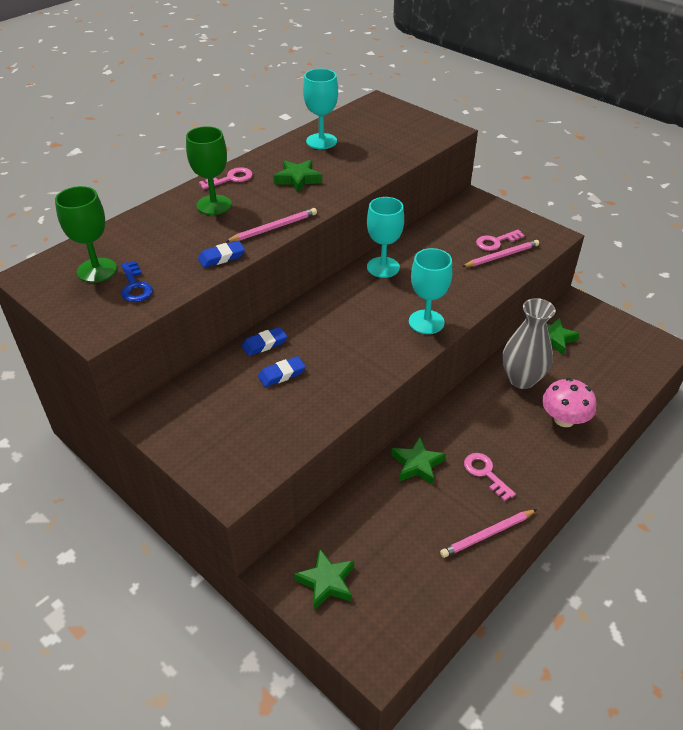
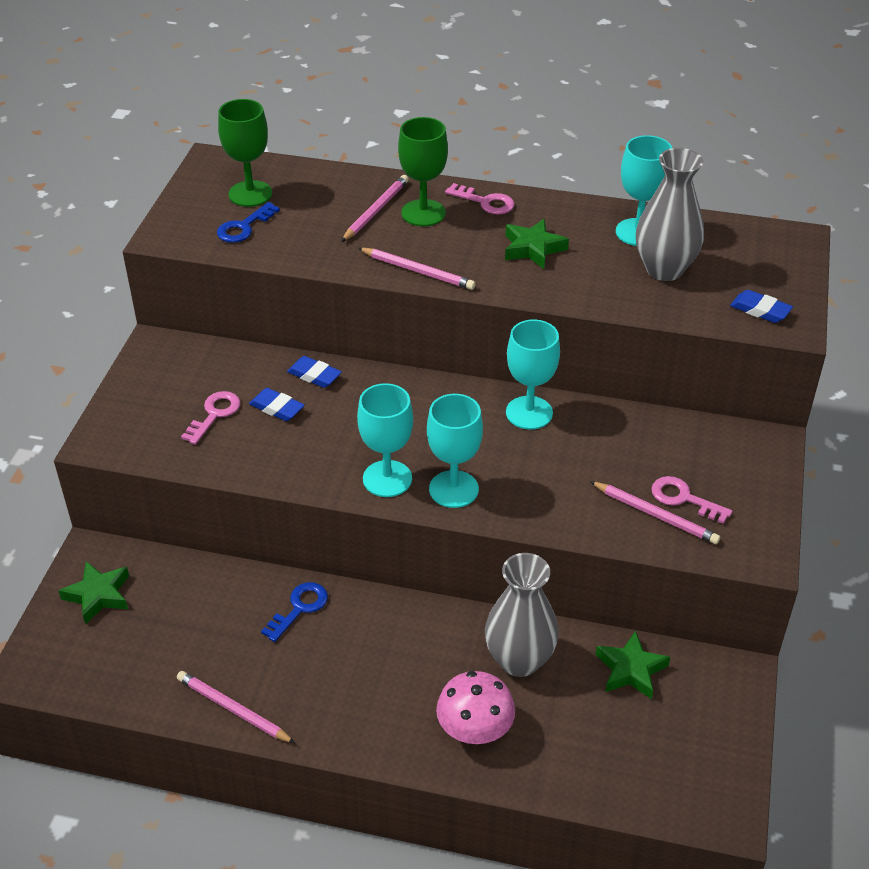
camera: 60 degrees right, 0 degrees up
(188, 222) = (376, 211): none -> pink pencil
(221, 257) = (334, 259): blue eraser -> blue eraser (760, 310)
(364, 146) = (664, 269): none -> grey vase
(395, 347) = (387, 479): none -> turquoise goblet
(417, 464) = (299, 608): green star -> blue key
(485, 473) = (326, 676): pink key -> pink key (214, 414)

